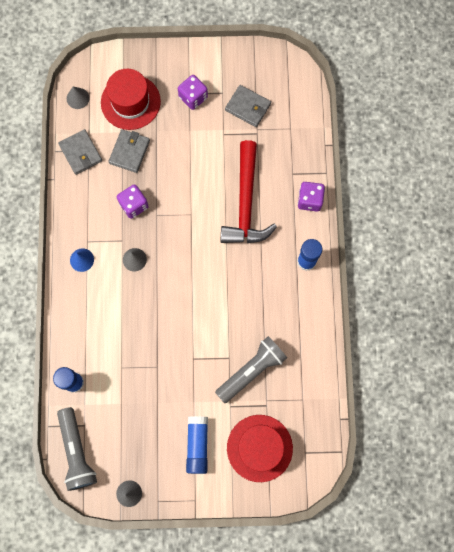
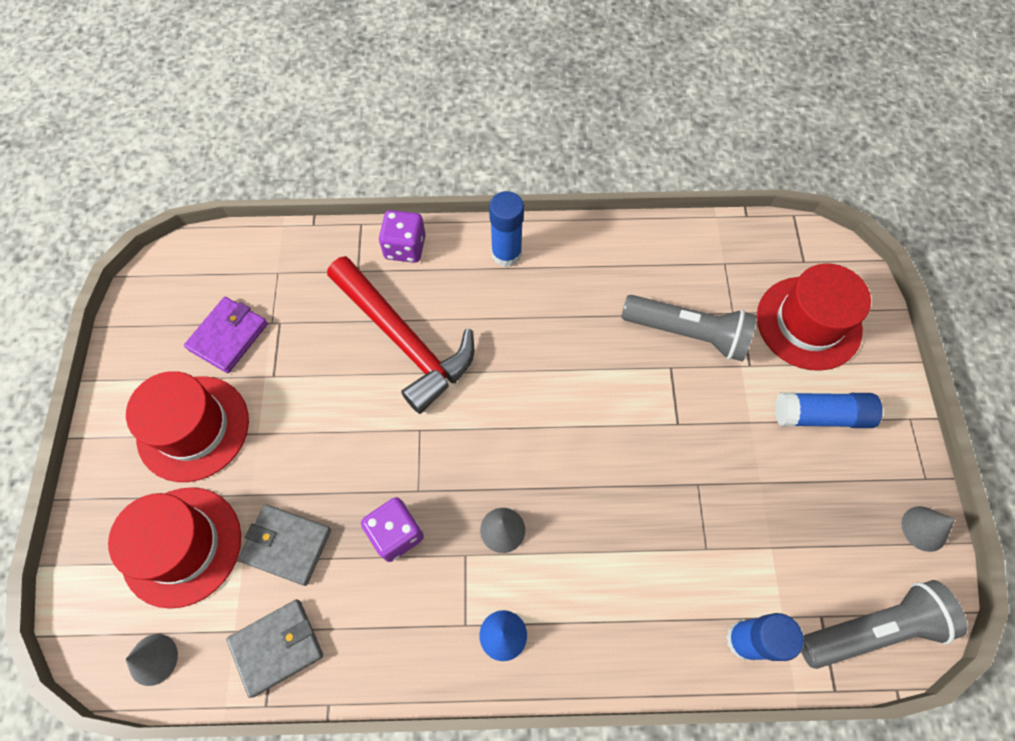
camera: 90 degrees left, 10 degrees down
(193, 97) = (193, 428): purple dice -> red hat
(246, 203) = (404, 340): red hammer -> red hammer turned 45 degrees clockwise
(248, 107) = (228, 336): grey wallet -> purple wallet
(251, 370) = (688, 333): grey flashlight -> grey flashlight turned 150 degrees clockwise

